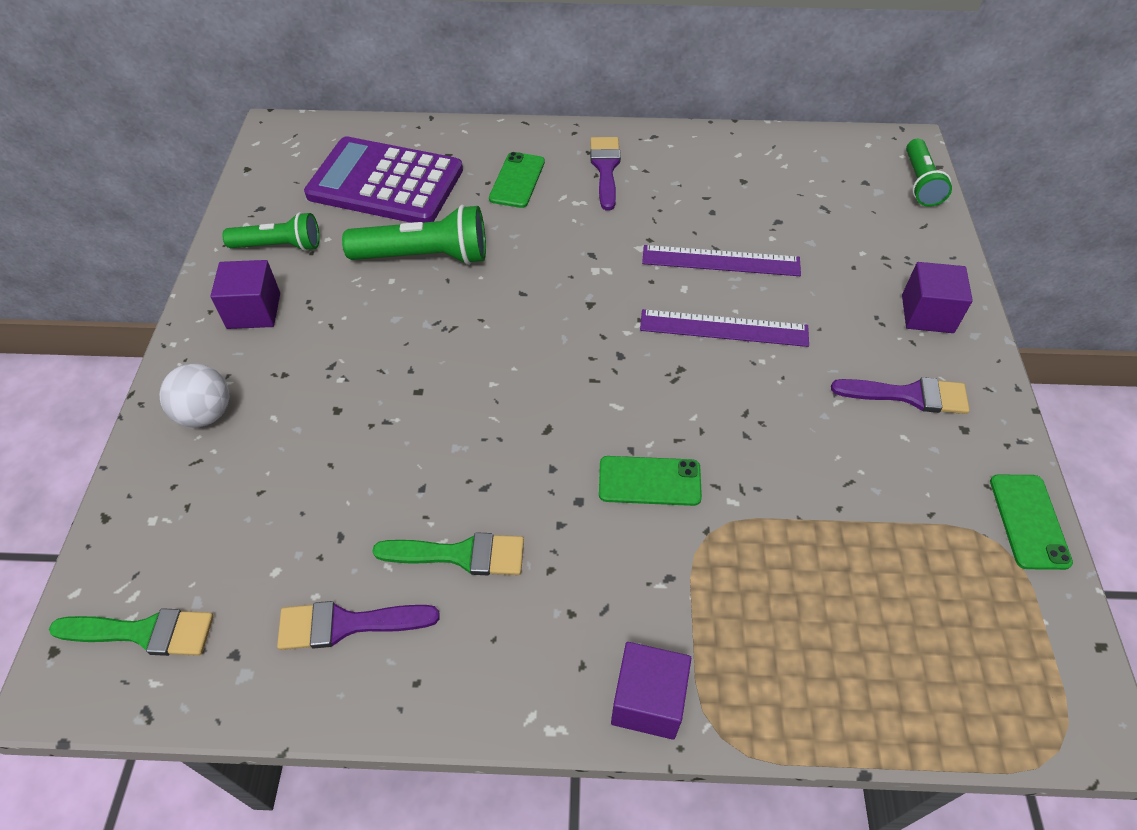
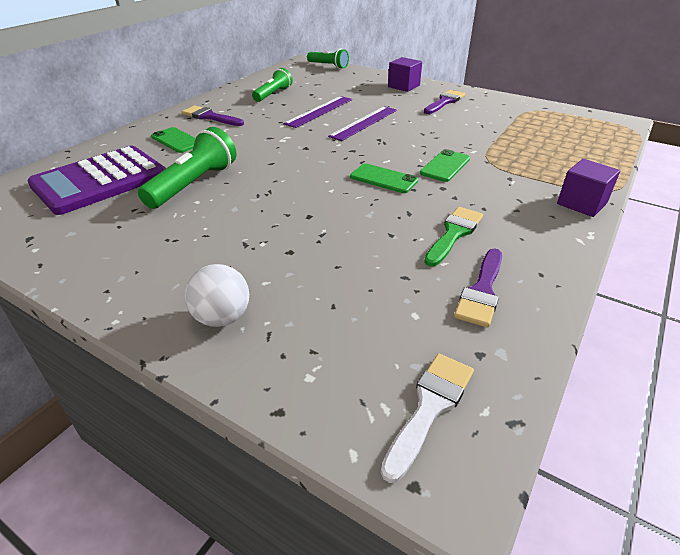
camera: 60 degrees left, 15 degrees down
(143, 632) = (429, 408): green brush -> white brush
(254, 311) = (140, 267): purple cube -> none
(279, 246) = (88, 238): green flashlight -> green flashlight (273, 94)
(1029, 521) = (526, 103): green phone -> green phone (383, 179)

